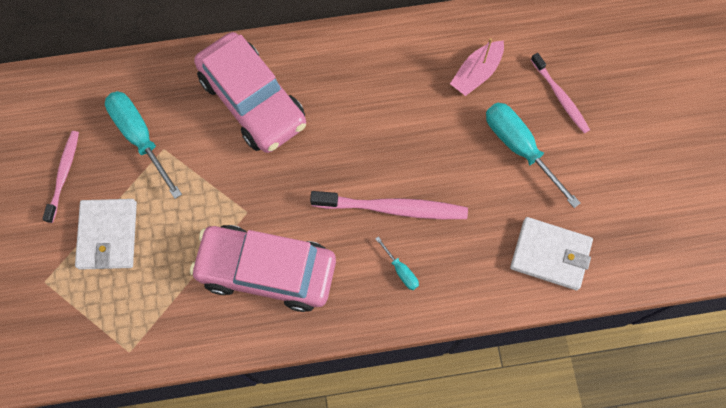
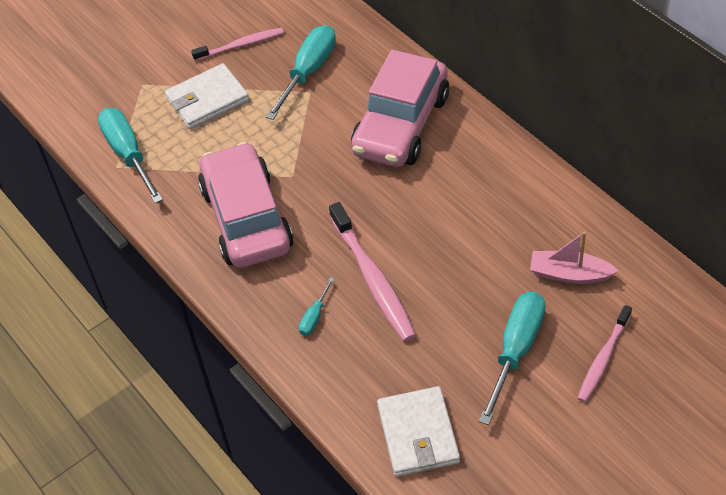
camera: 65 degrees right, 20 degrees down
(121, 334) = (128, 154): none -> turquoise screwdriver

